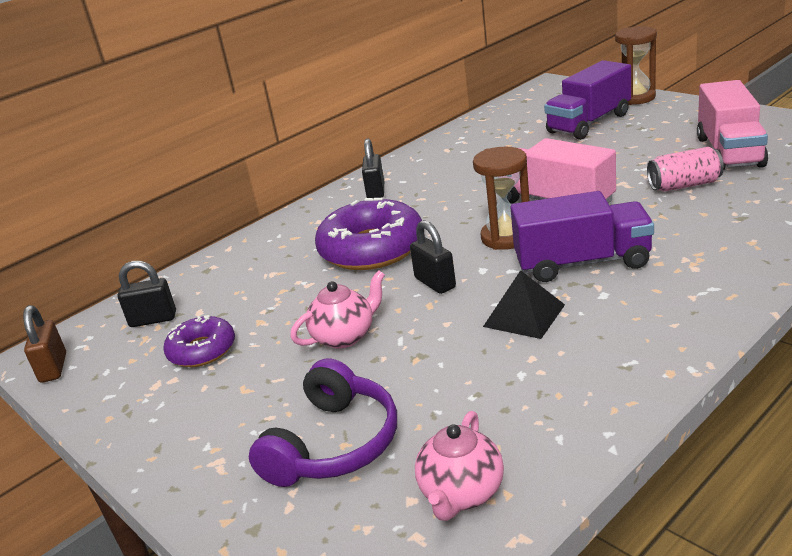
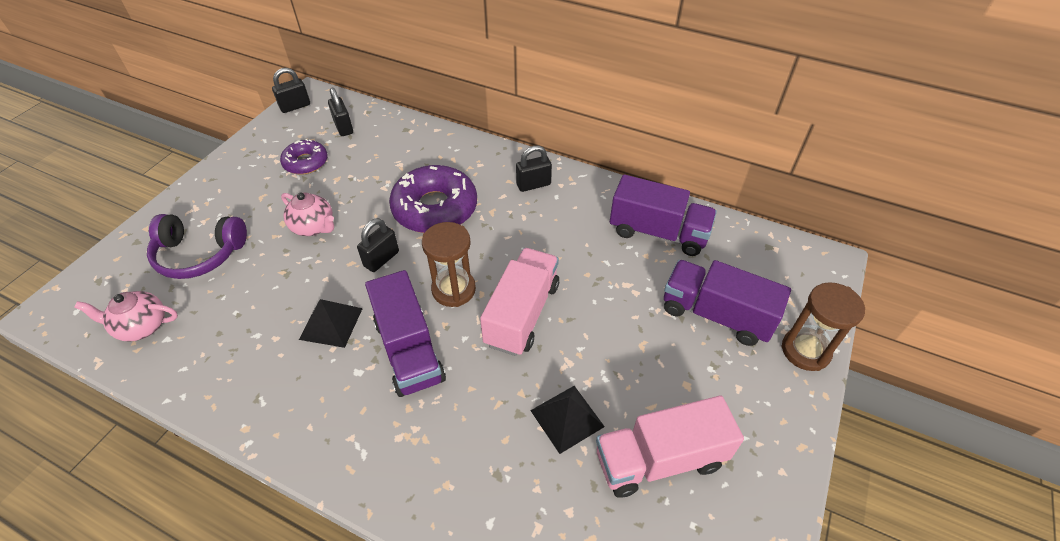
camera: 65 degrees right, 20 degrees up
(53, 368) = (295, 106): brown padlock -> black padlock
(483, 138) = (658, 232): none -> purple truck
(684, 185) = (567, 418): pink can -> black pyramid

